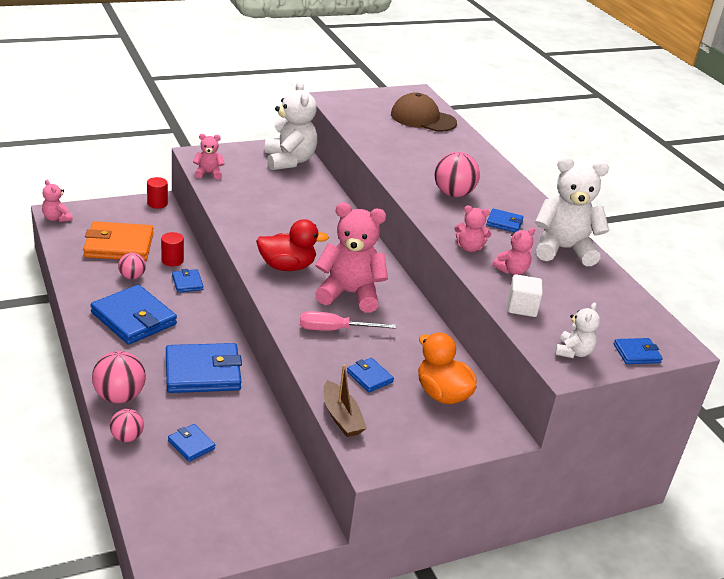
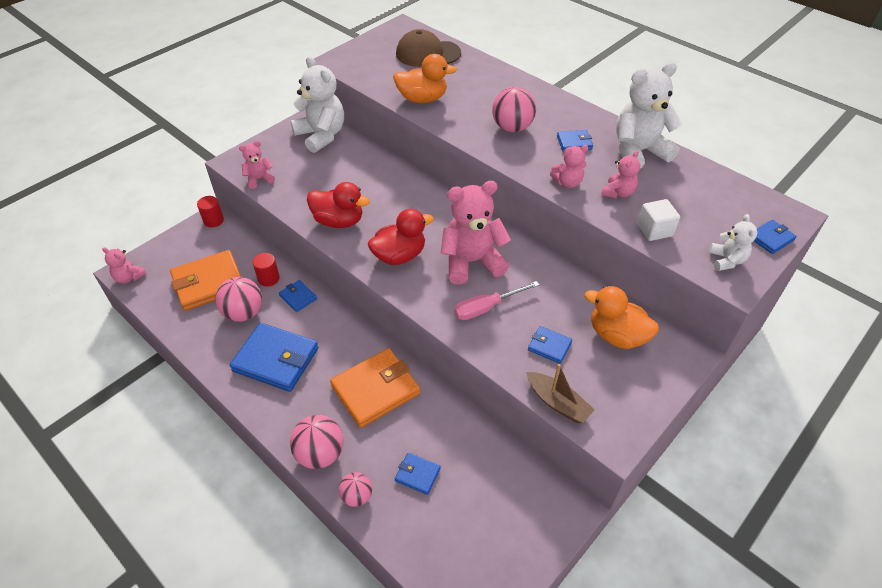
camera: 20 degrees left, 15 degrees up
(132, 277) = (244, 313): pink ball -> pink ball, size x1.64
(203, 372) = (375, 390): blue wallet -> orange wallet
(253, 225) = (339, 221): none -> red duck
(387, 148) = (422, 99): none -> orange duck

